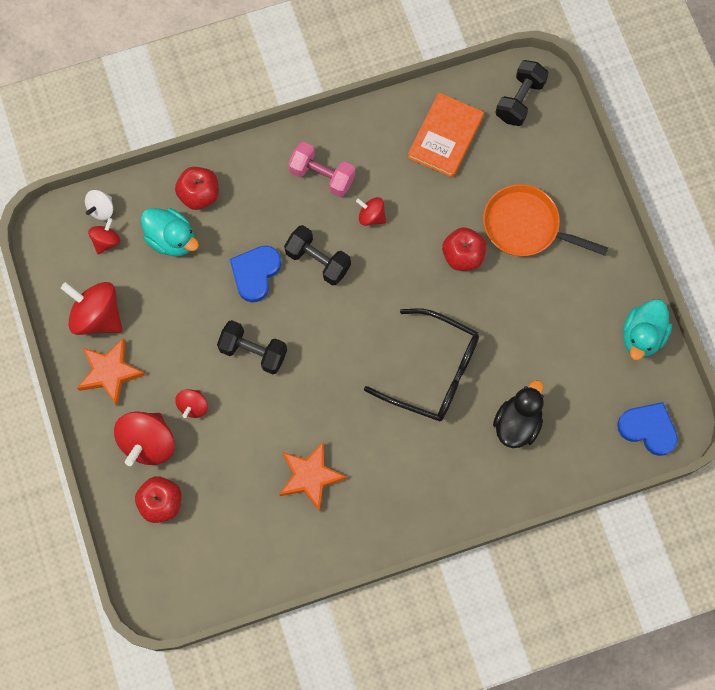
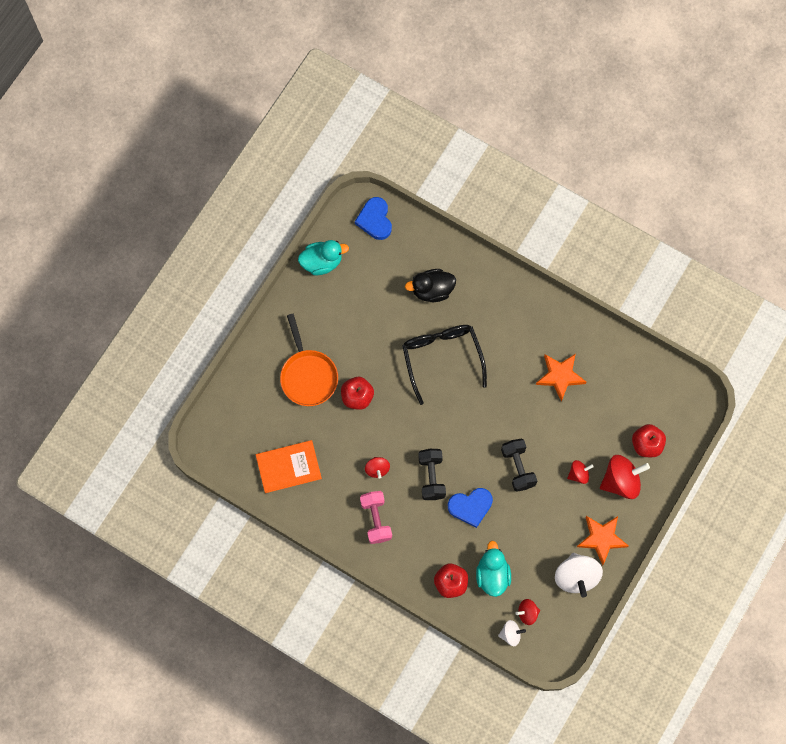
camera: 130 degrees left, 0 degrees up
(97, 316) = (576, 576): red spinning top -> white spinning top
(520, 100) = (227, 442): black dumbbell -> none

